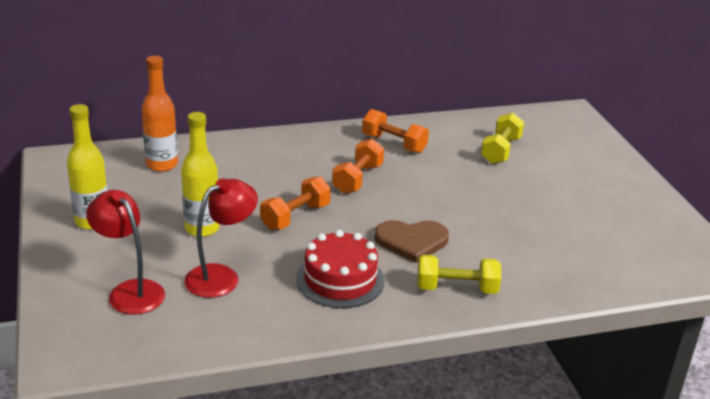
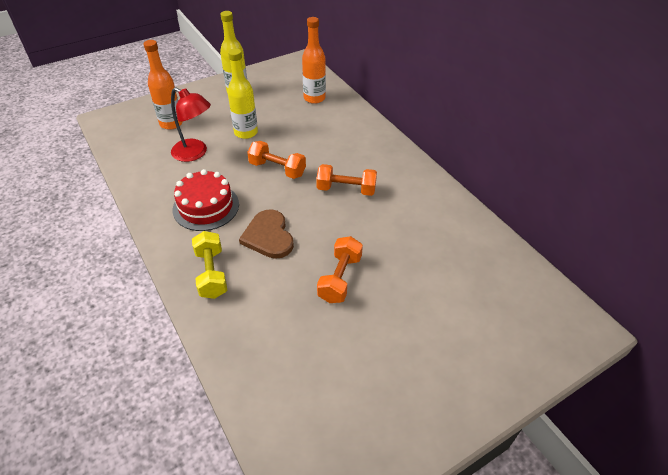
camera: 75 degrees right, 15 degrees up
(130, 291) = (171, 123): red lamp -> orange bottle
(394, 144) = (416, 199): orange dumbbell -> orange dumbbell (340, 278)
(500, 151) = (453, 274): yellow dumbbell -> none

